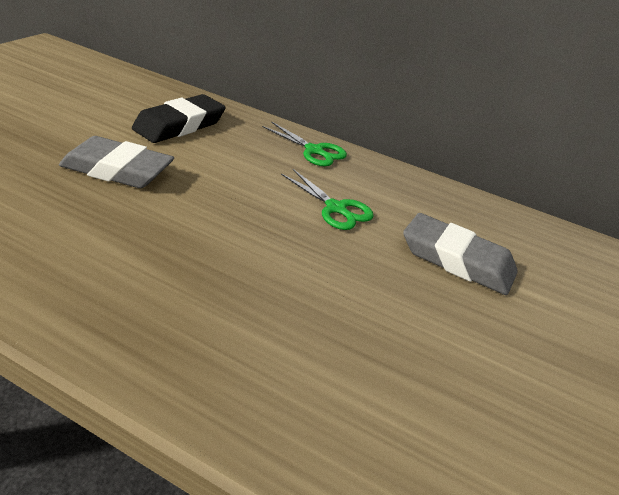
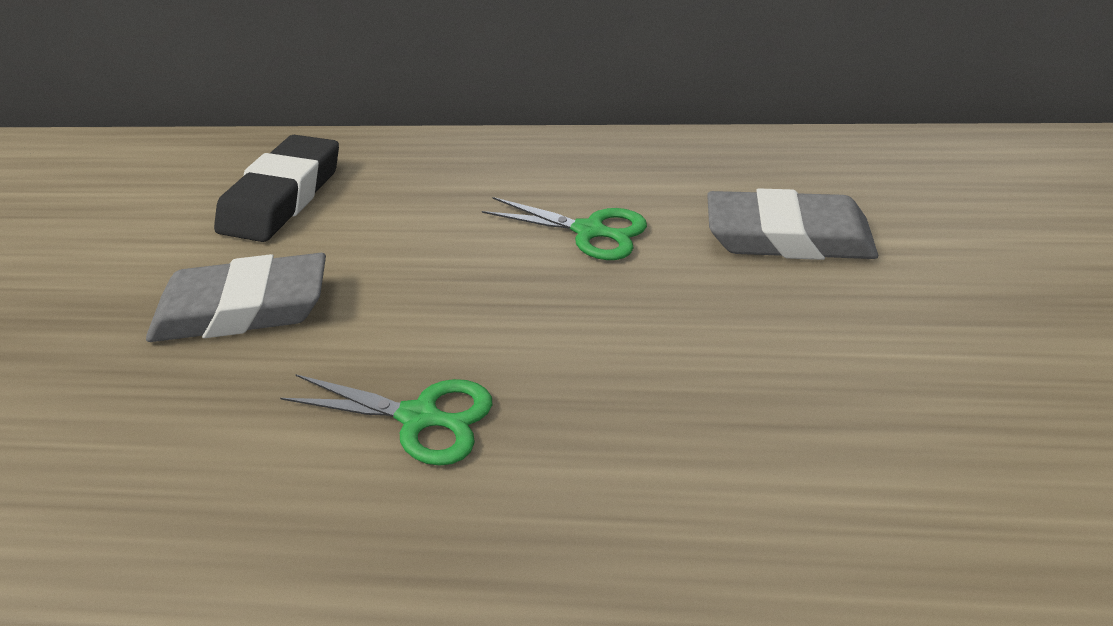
camera: 15 degrees left, 5 degrees up
(314, 151) = (499, 157): green scissors -> green scissors (420, 417)

